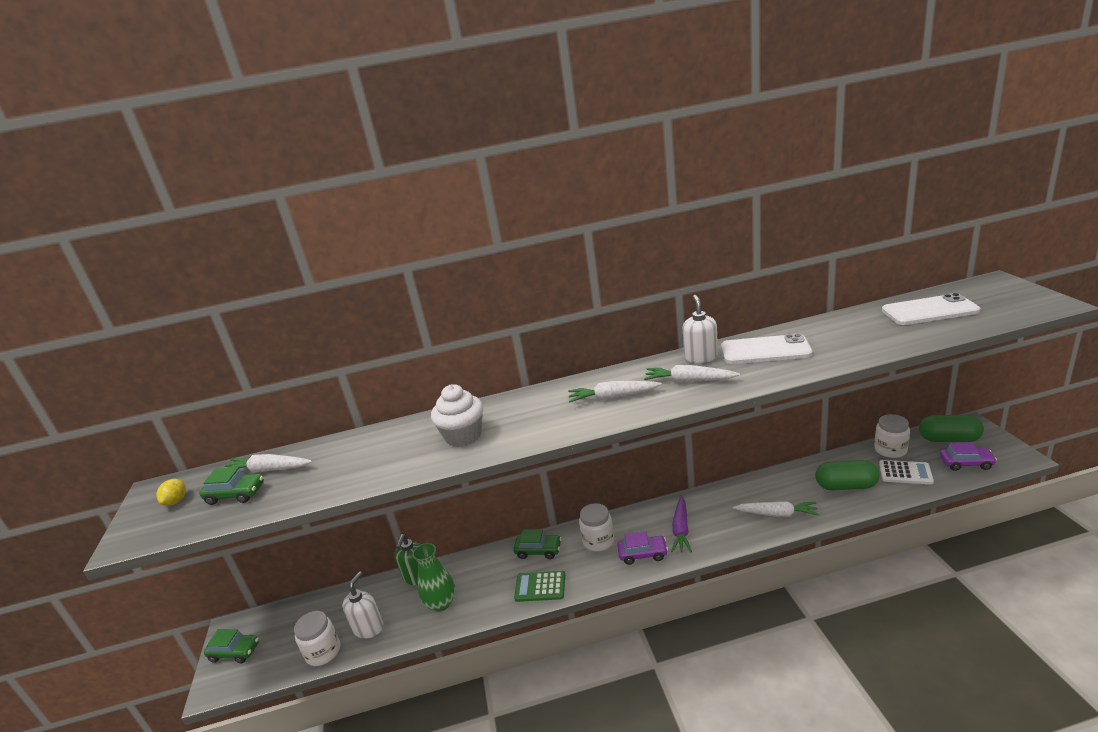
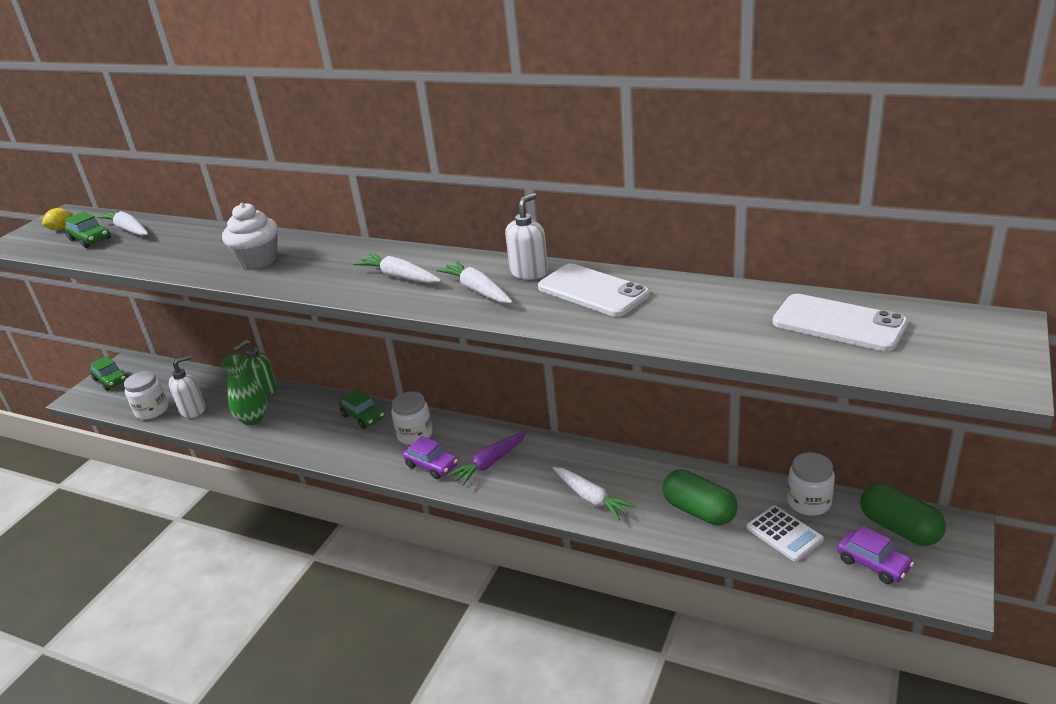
camera: 35 degrees right, 5 degrees up
(540, 587) = (327, 446): green calculator -> none

